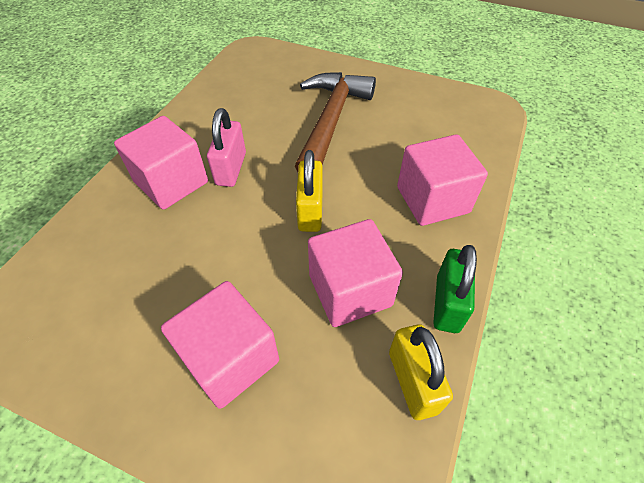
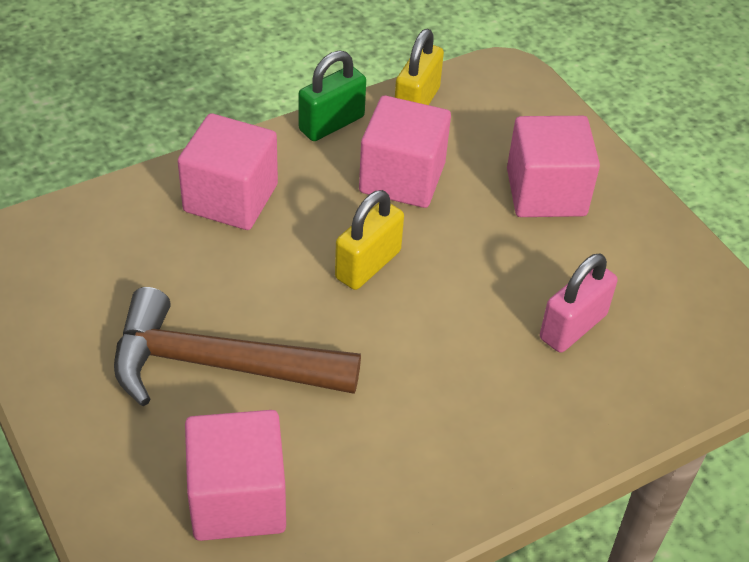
camera: 145 degrees left, 5 degrees down
(171, 182) = (501, 401): pink cube -> pink cube (237, 499)
(231, 169) = (414, 374): pink padlock -> pink padlock (573, 327)
(331, 121) = (218, 364): brown hammer -> brown hammer turned 45 degrees clockwise

